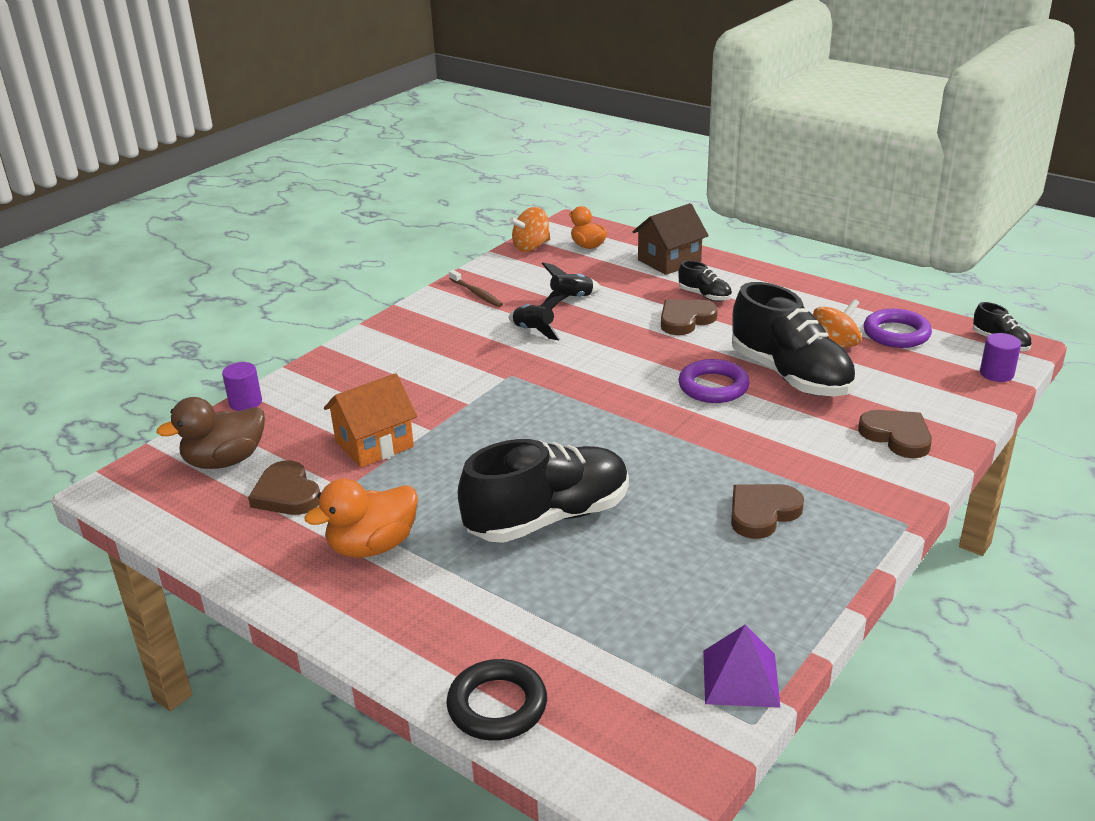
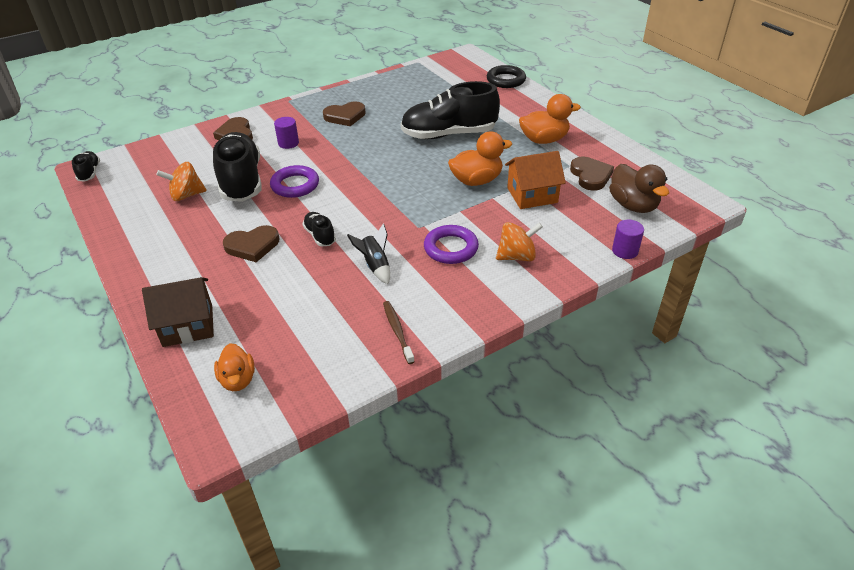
camera: 160 degrees left, 10 degrees up
(225, 461) = (633, 205): brown duck -> brown duck turned 75 degrees clockwise
(463, 447) = (476, 181): none -> orange duck
(531, 247) = (296, 399): orange spinning top -> orange spinning top (517, 256)
(571, 299) = (318, 297): black rocket -> none
(705, 296) = (210, 268): black shoe -> black shoe (320, 236)
(740, 678) = (411, 71): purple pyramid -> none
(896, 334) = (134, 195): purple ring -> purple ring (451, 248)
(996, 374) = (129, 155): purple cylinder -> purple cylinder (288, 143)

